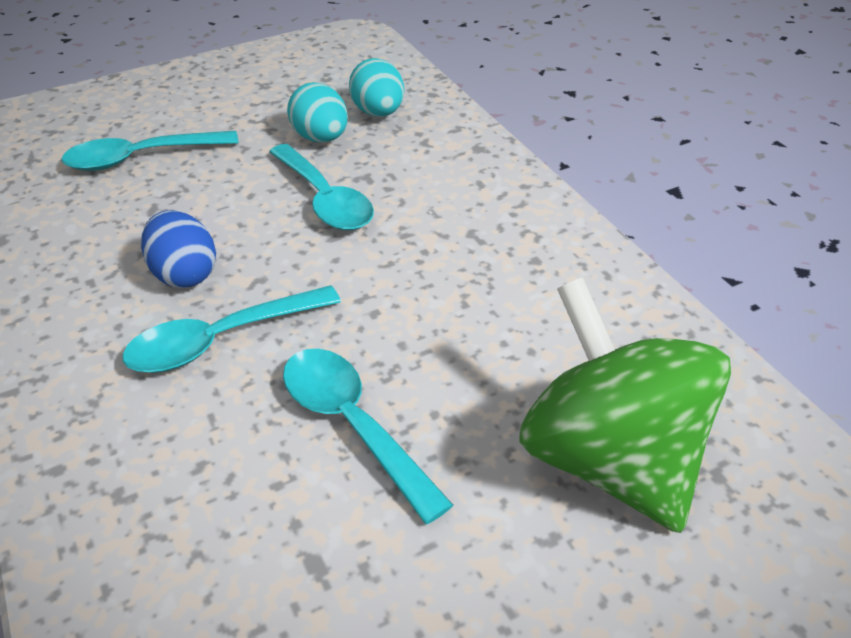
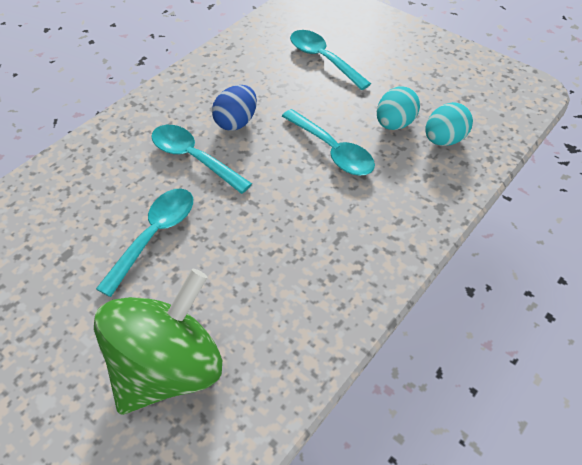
camera: 65 degrees right, 10 degrees up
(325, 199) = (332, 151): turquoise spoon -> turquoise spoon turned 75 degrees counterclockwise

